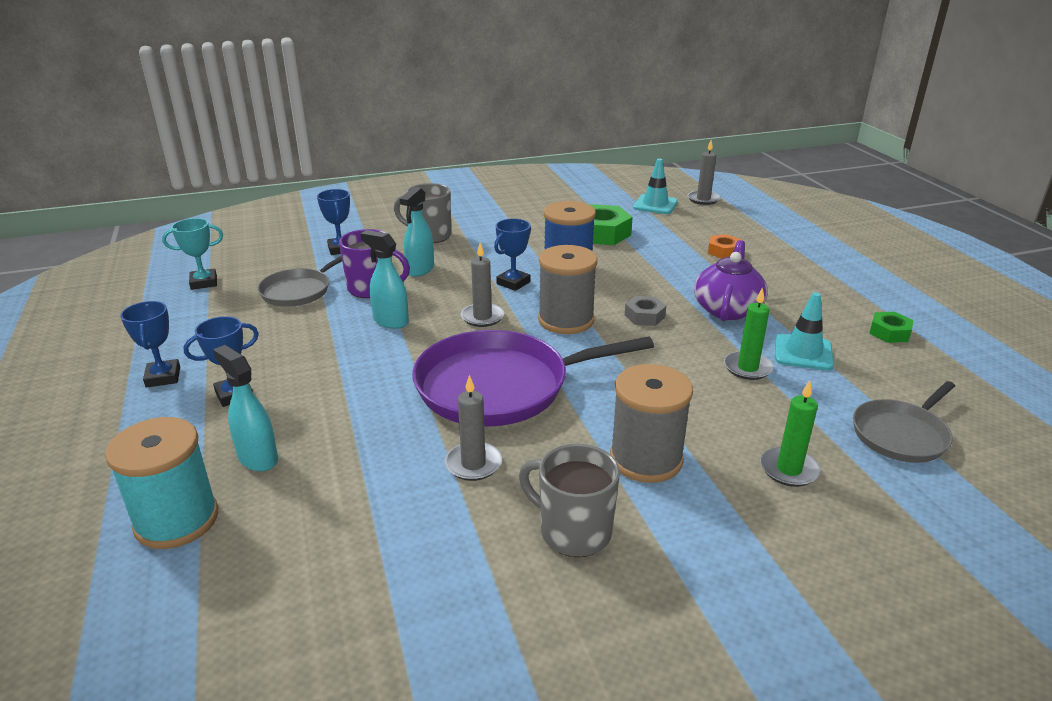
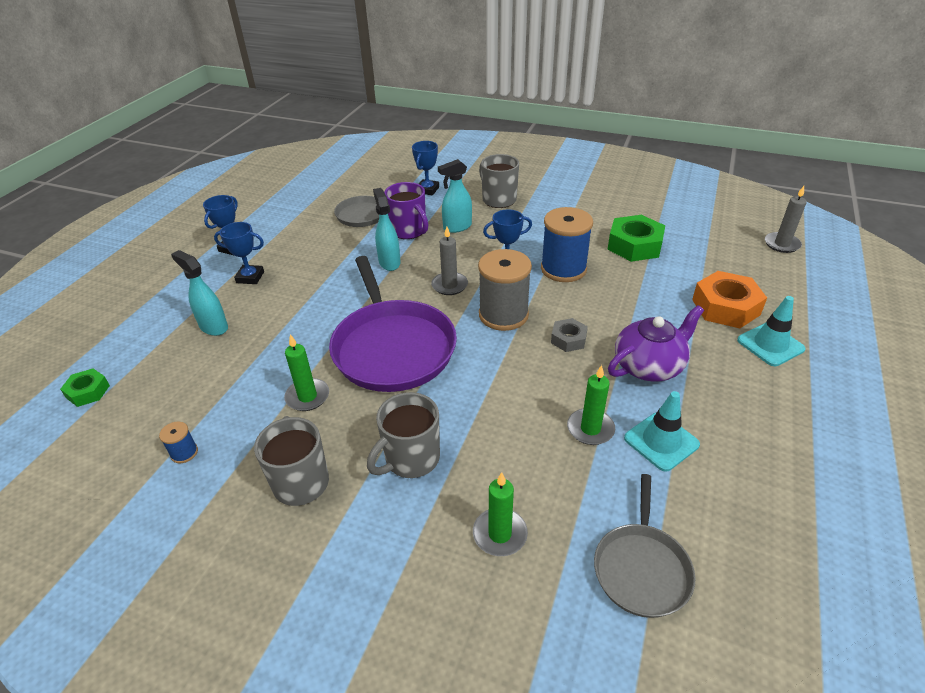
camera: 40 degrees right, 10 degrees up
(177, 520) = (141, 345): turquoise spool -> none
(204, 282) = (323, 187): turquoise trophy -> none
(257, 458) = (213, 327): turquoise spray bottle -> turquoise spray bottle turned 45 degrees counterclockwise
(406, 582) = (184, 453): none -> blue spool
(473, 464) = (307, 397): grey candle -> green candle
(500, 386) = (392, 347): purple pan -> purple pan turned 135 degrees counterclockwise
(646, 459) = (411, 459): grey spool -> grey mug
(655, 205) = (723, 234): turquoise traffic cone -> turquoise traffic cone (770, 344)
(723, 251) = (725, 307): orange nut -> orange nut, size x1.81
(889, 332) = (782, 467): green nut -> green nut (88, 391)
(901, 434) = (641, 568): grey pan -> grey pan turned 75 degrees counterclockwise

